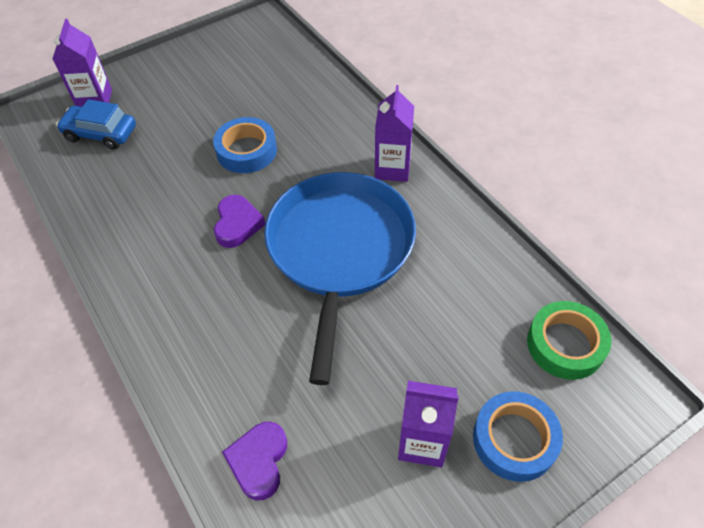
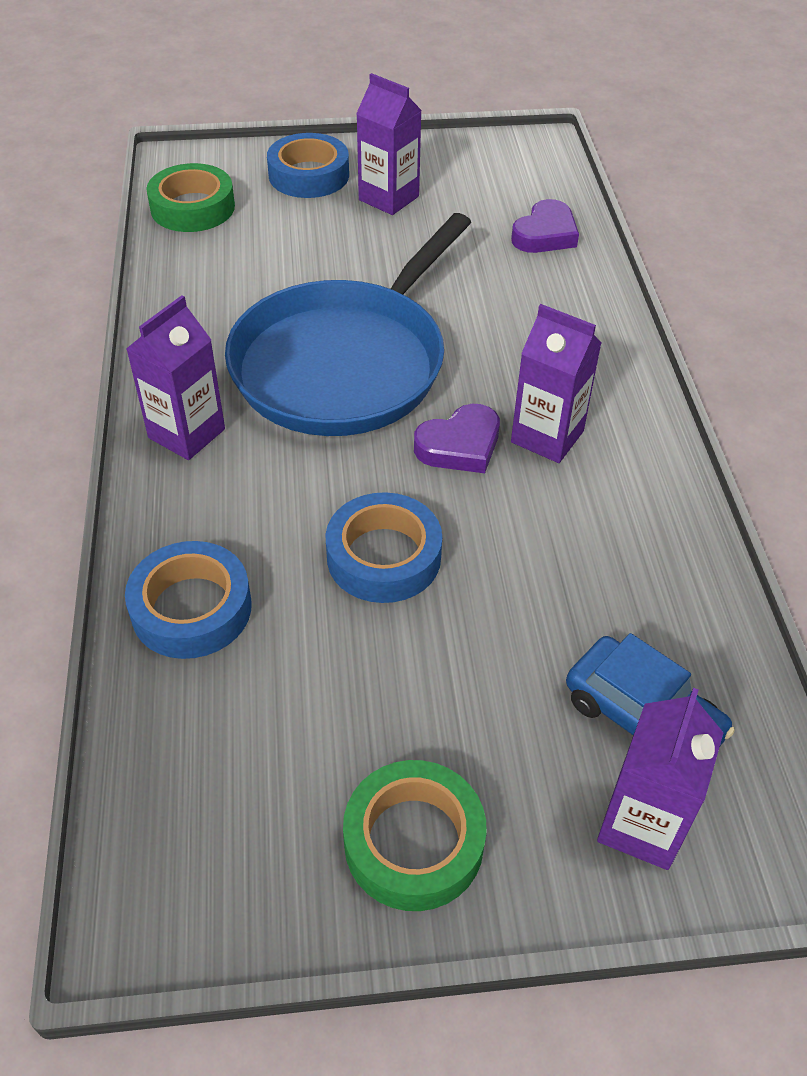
camera: 155 degrees left, 5 degrees down
(181, 66) = (414, 842): none -> green tape
(187, 252) = (547, 437): none -> purple carton
(237, 224) = (460, 445): purple heart -> purple heart turned 150 degrees counterclockwise
(318, 99) = (191, 608): none -> blue tape

